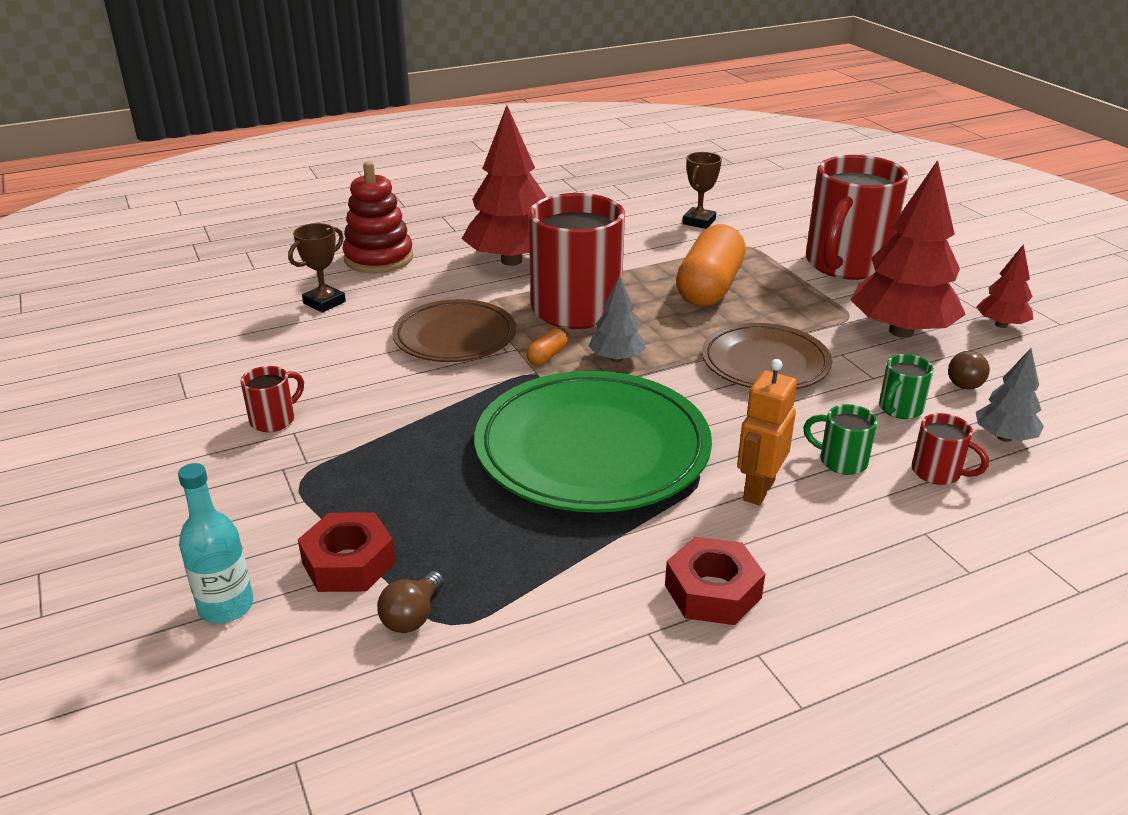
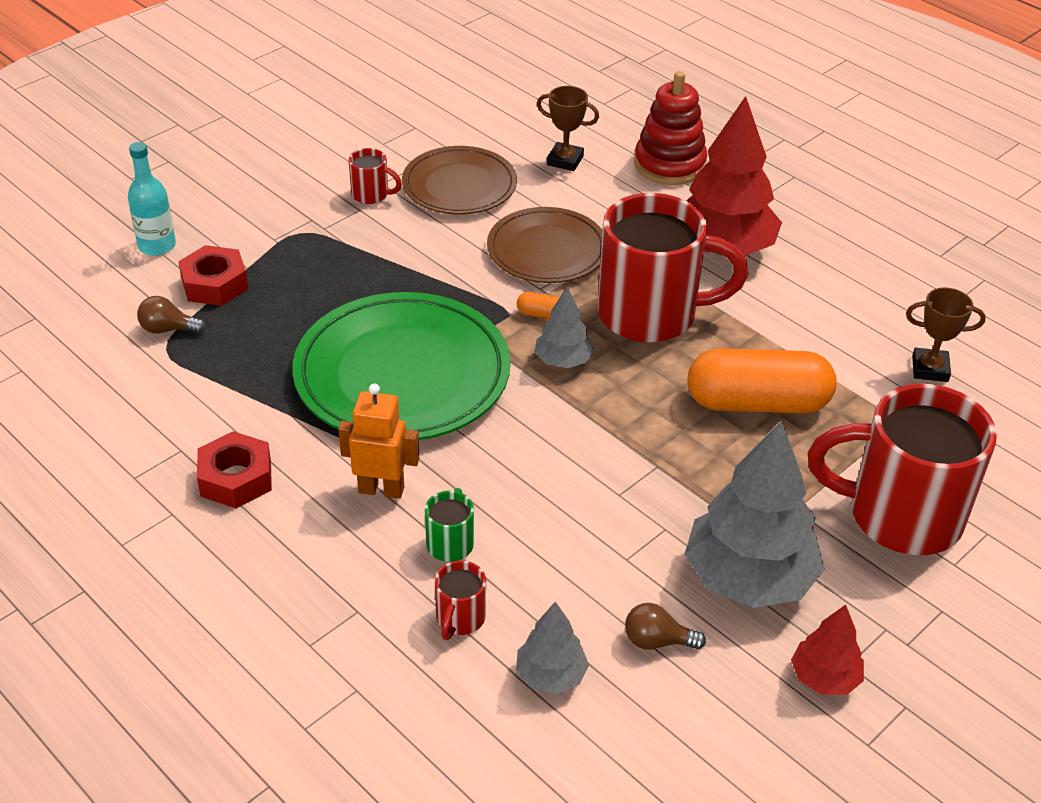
camera: 70 degrees right, 10 degrees up
(765, 363) = (610, 469): brown plate -> brown plate (459, 186)
(899, 409) = (568, 584): green mug -> none
(901, 331) = (749, 578): red tree -> grey tree

